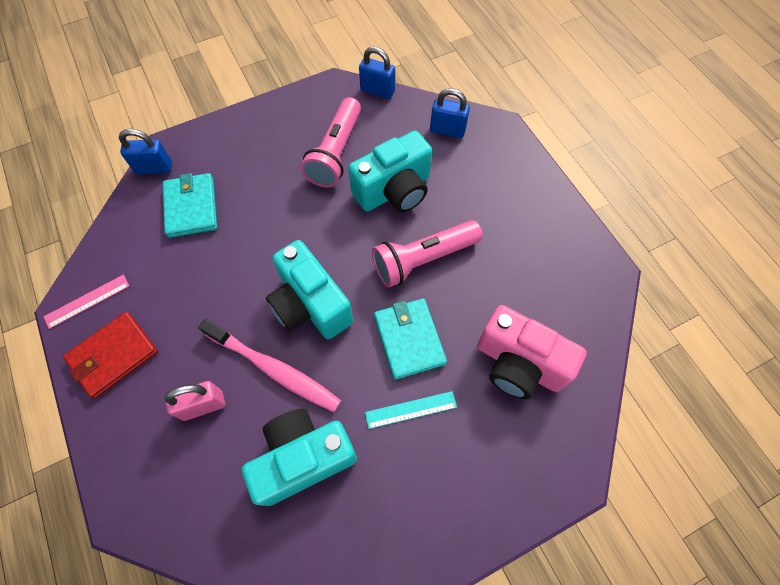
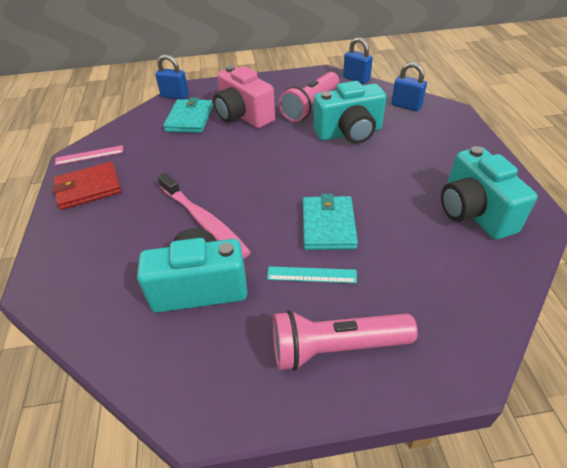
camera: 20 degrees right, 20 degrees down
(203, 405) = (136, 232): pink padlock -> none
(310, 305) = (252, 187): turquoise camera -> turquoise camera (473, 212)
(423, 259) = (359, 176): pink flashlight -> pink flashlight (335, 347)
(518, 364) = (428, 264): pink camera -> pink camera (243, 116)

